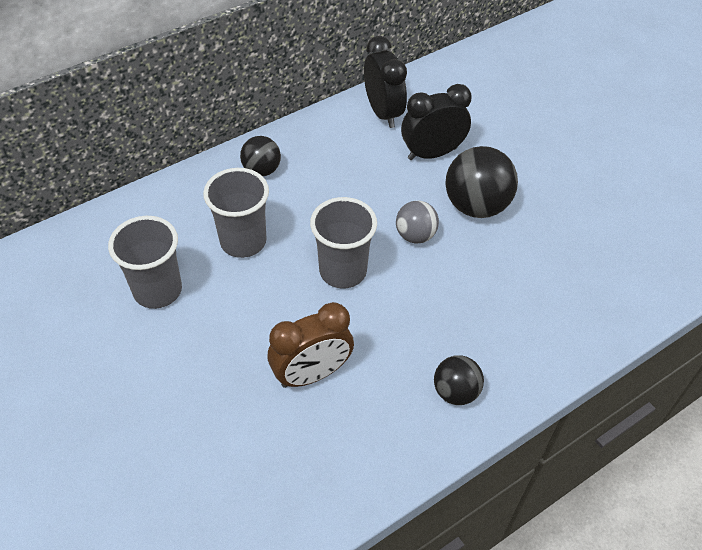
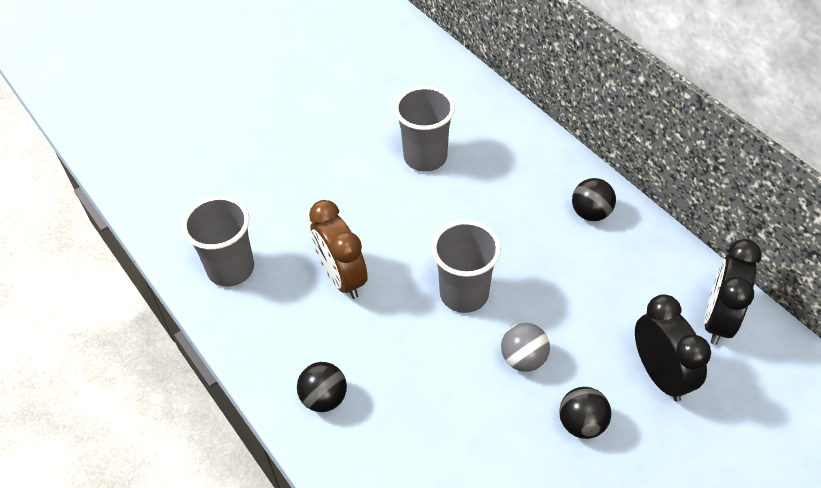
camera: 90 degrees right, 0 degrees up
(243, 241) = (490, 209): grey cup -> grey cup (231, 269)
(383, 113) = (718, 320): black clock -> black clock turned 135 degrees clockwise
(476, 206) = (581, 423): black ball -> black ball, size x0.59

